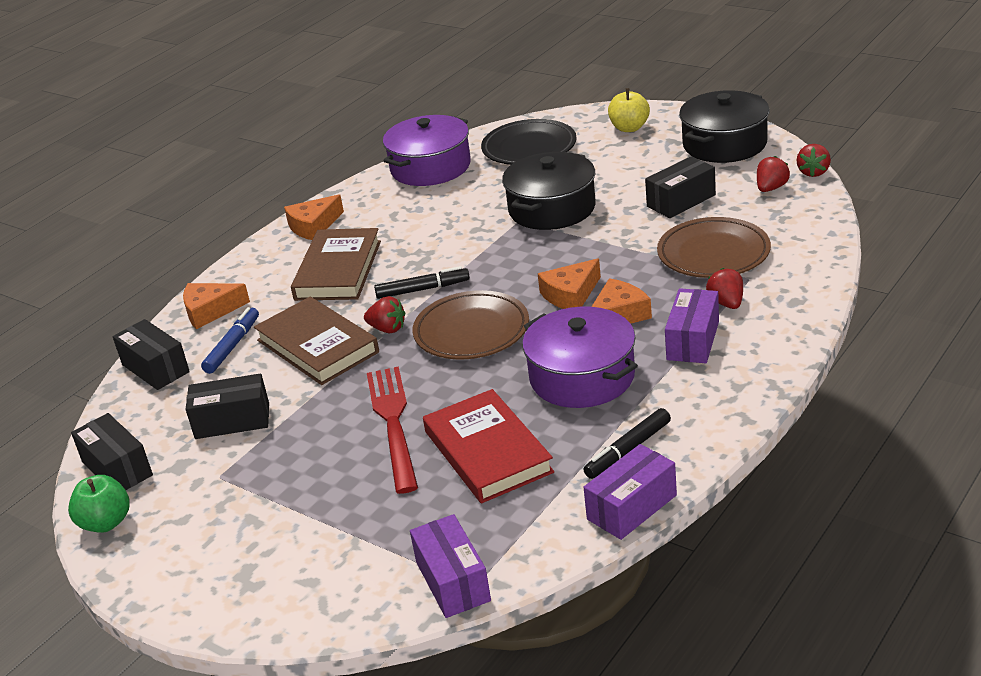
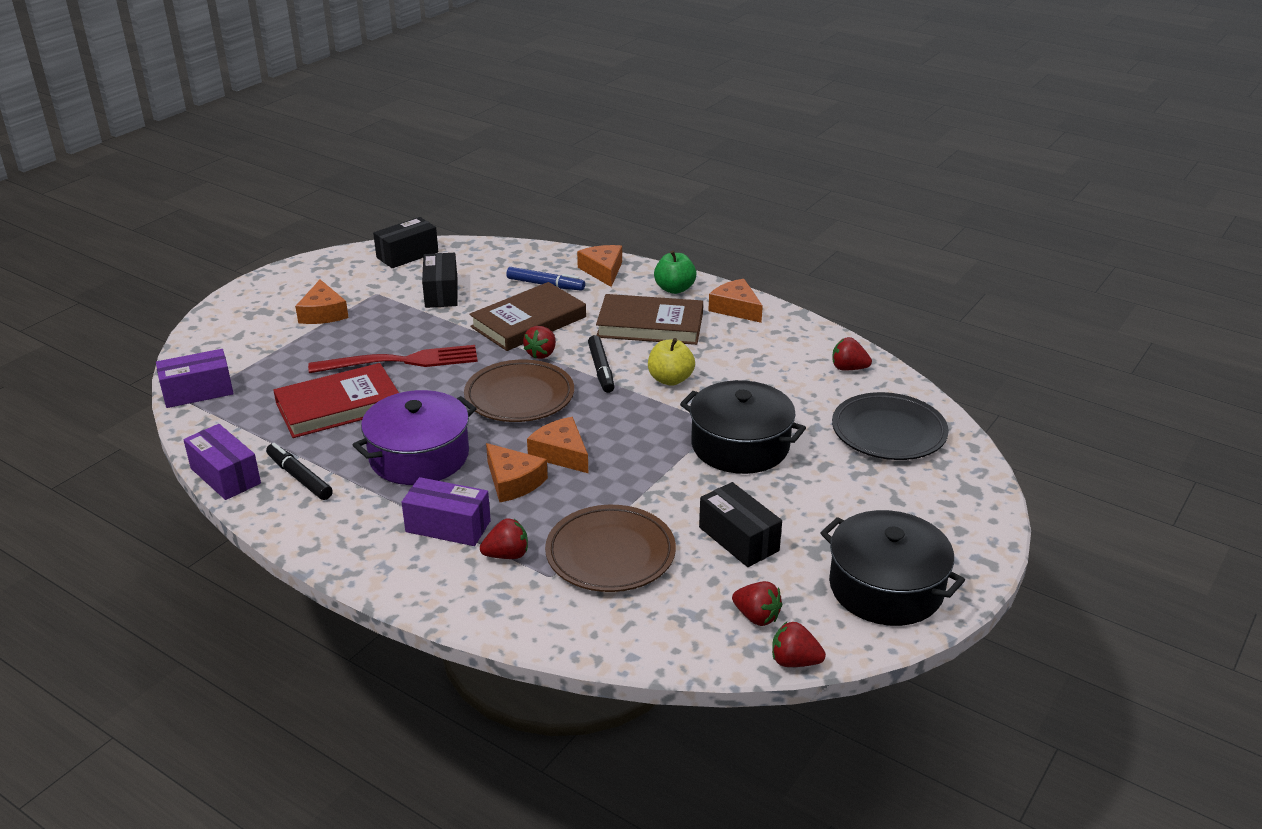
camera: 85 degrees right, 0 degrees up
(106, 523) = (349, 257): green apple -> green apple (674, 289)
(155, 368) = (528, 256): black box -> none
(263, 513) = (323, 313): none -> orange cheese
(430, 167) = (848, 368): purple pot -> red strawberry
(629, 128) = (938, 509): yellow apple -> yellow apple (670, 379)

